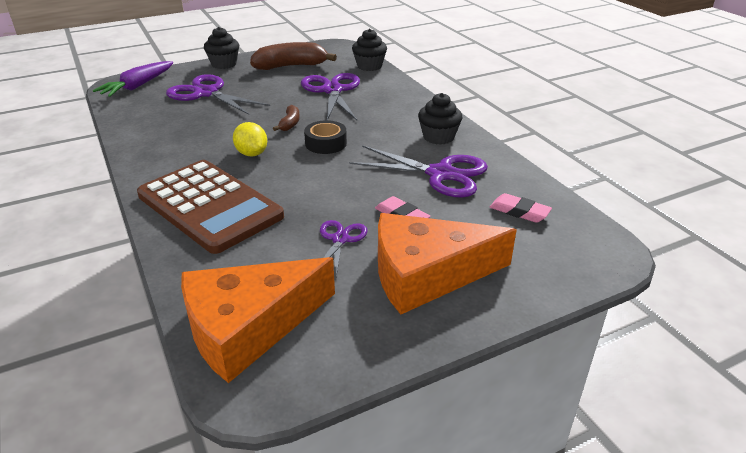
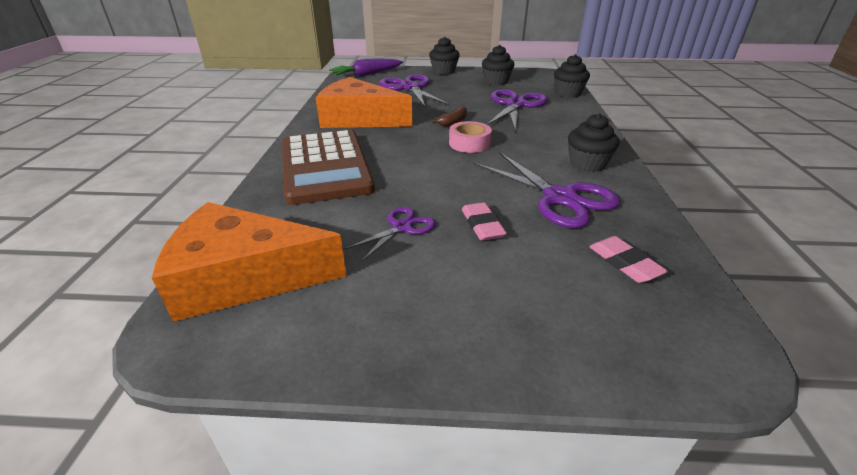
camera: 30 degrees right, 0 degrees up
(252, 153) = (399, 136): yellow lemon -> none
(291, 66) = (496, 81): brown banana -> black cupcake
(326, 143) = (469, 143): black tape -> pink tape
(426, 274) = (454, 293): orange cheese -> orange cheese (359, 119)

